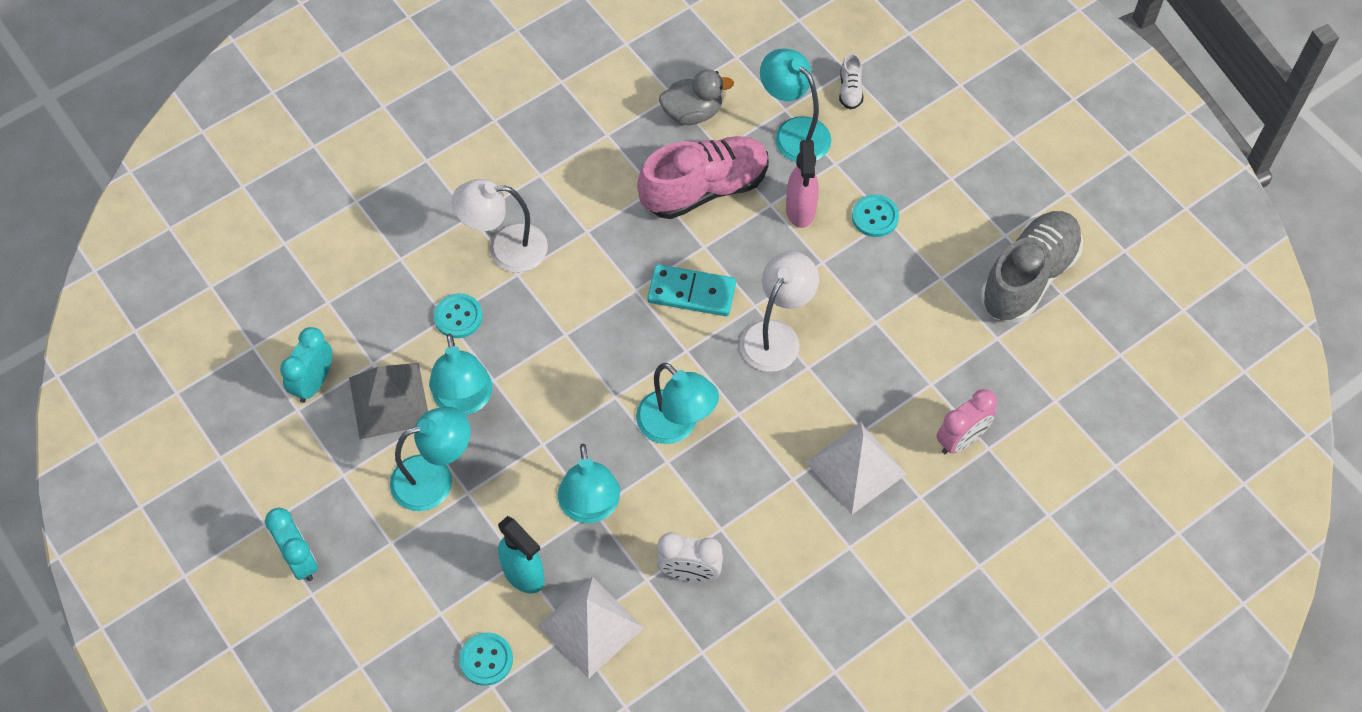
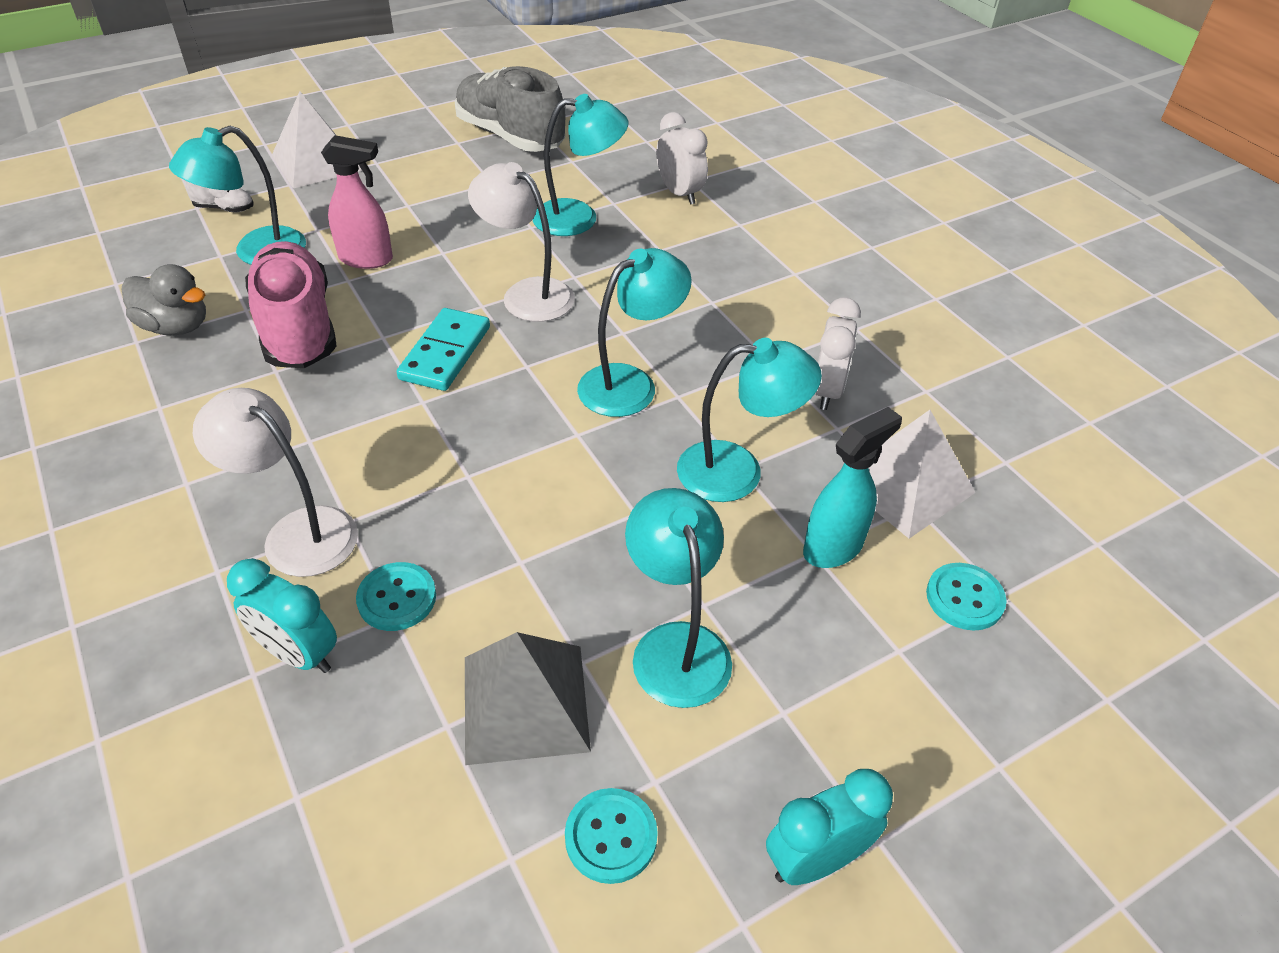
camera: 85 degrees left, 15 degrees down
(314, 383) = (461, 826): turquoise clock -> turquoise clock (298, 654)
(464, 401) = (549, 599): turquoise lamp -> turquoise lamp (579, 218)
(505, 248) = (297, 532): white lamp -> white lamp turned 120 degrees clockwise
(692, 113) = (176, 326): grey duck -> grey duck turned 120 degrees clockwise
(856, 467) = (702, 258): white pyramid -> white pyramid (316, 162)
(875, 217) = (400, 212): turquoise button -> turquoise button (611, 836)
(961, 440) = (680, 193): pink clock -> white clock

